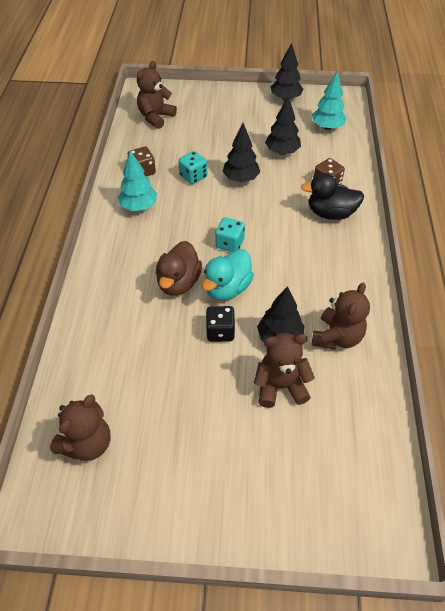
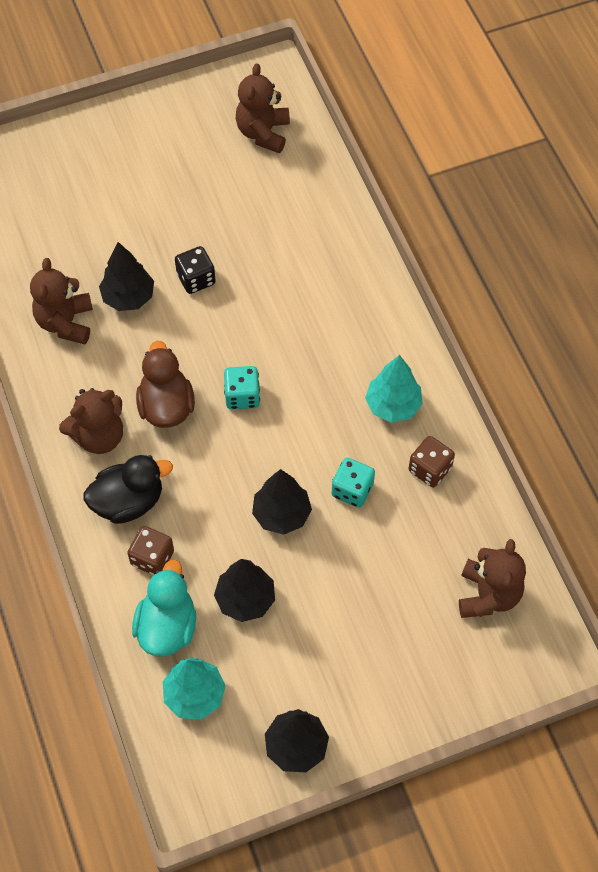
camera: 155 degrees right, 10 degrees up
(179, 282) = (274, 318): brown duck -> brown duck (166, 406)
(227, 288) = (214, 333): turquoise duck -> turquoise duck (167, 626)
(280, 386) = (107, 248): brown teddy bear -> brown teddy bear (99, 436)

